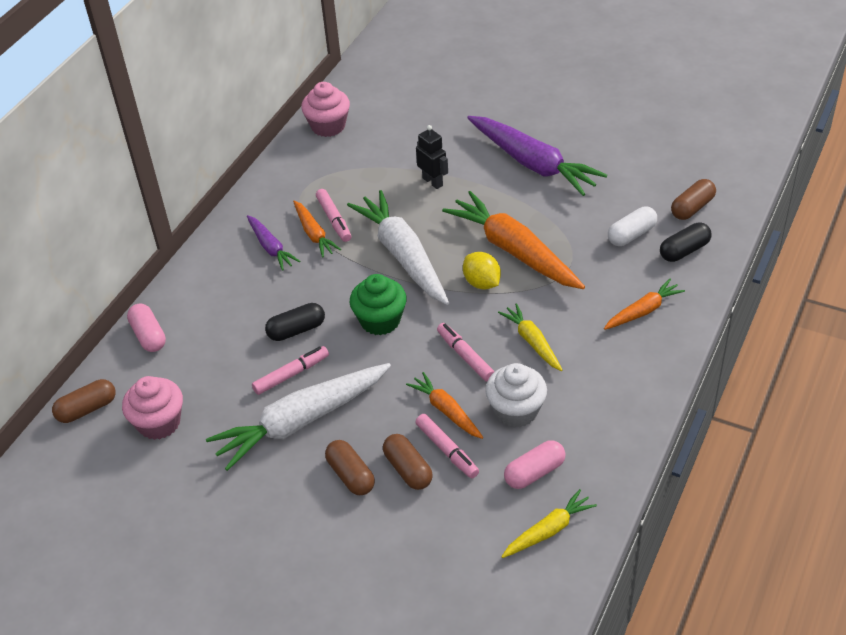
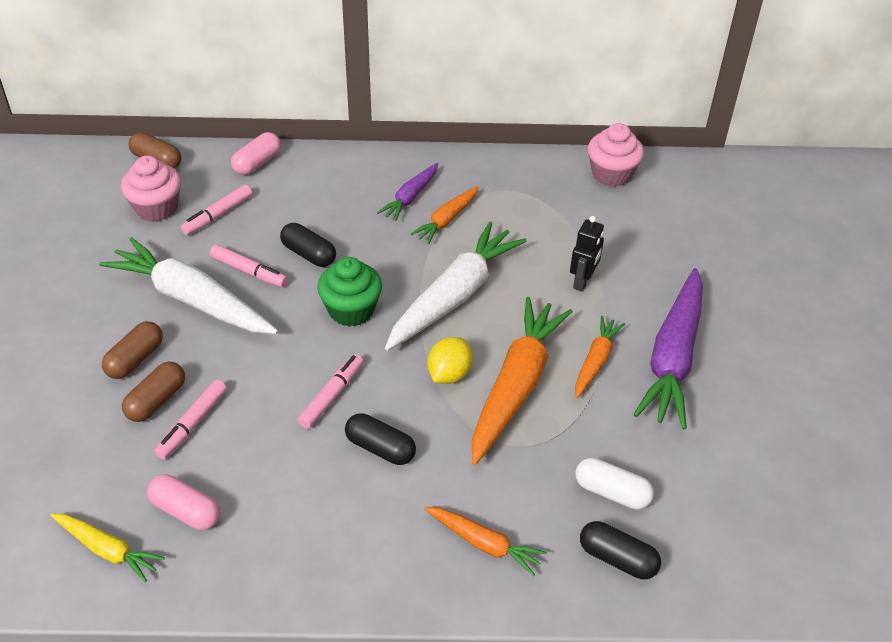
camera: 60 degrees right, 0 degrees up
(334, 219) = (476, 227): pink marker -> pink marker (218, 215)
(446, 411) = (247, 405): orange carrot -> orange carrot (596, 361)
(516, 411) = (270, 466): white cupcake -> none
(532, 342) = (380, 448): yellow carrot -> black capsule
(692, 208) = (704, 545): brown capsule -> none

